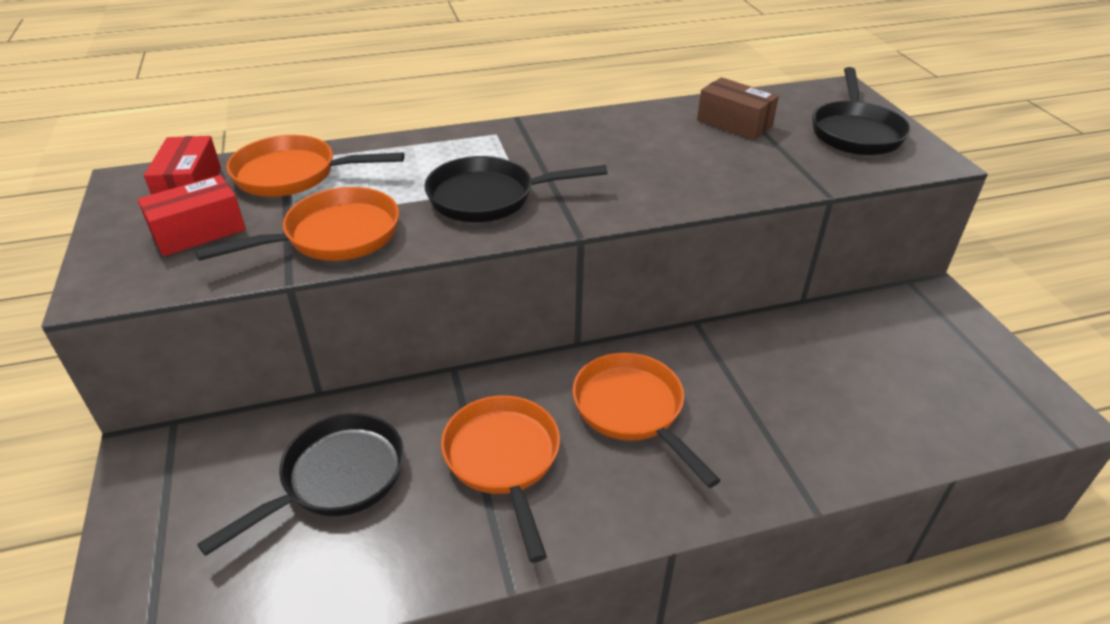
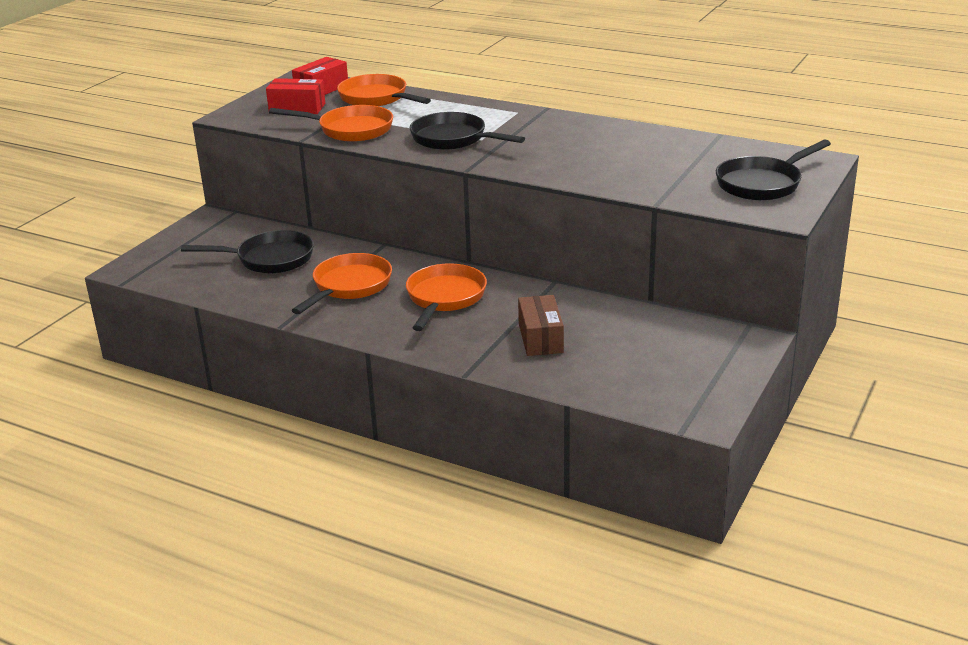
camera: 45 degrees right, 10 degrees down
(734, 123) = (683, 152): brown box -> brown box (540, 338)

